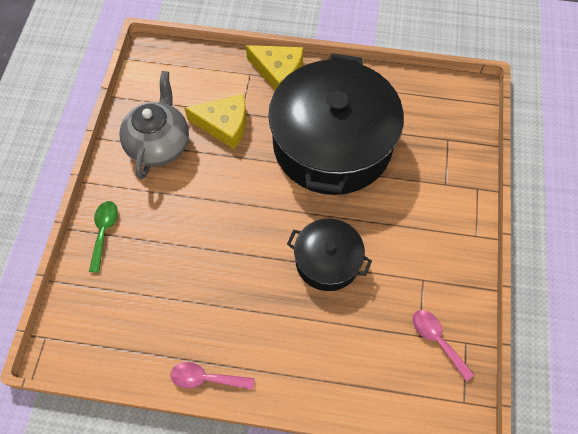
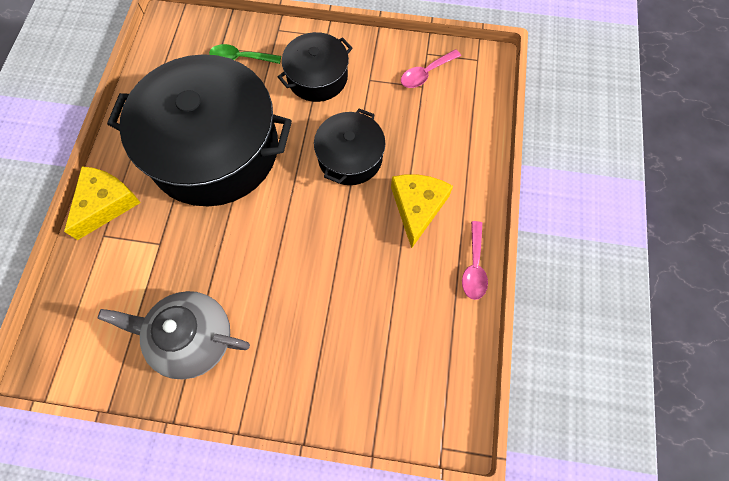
camera: 90 degrees left, 5 degrees up
(104, 232) = (310, 394): green spoon -> green spoon (240, 58)
(224, 125) = (174, 262): yellow cheese -> yellow cheese (417, 207)
(421, 228) = (317, 77): none -> black pot

